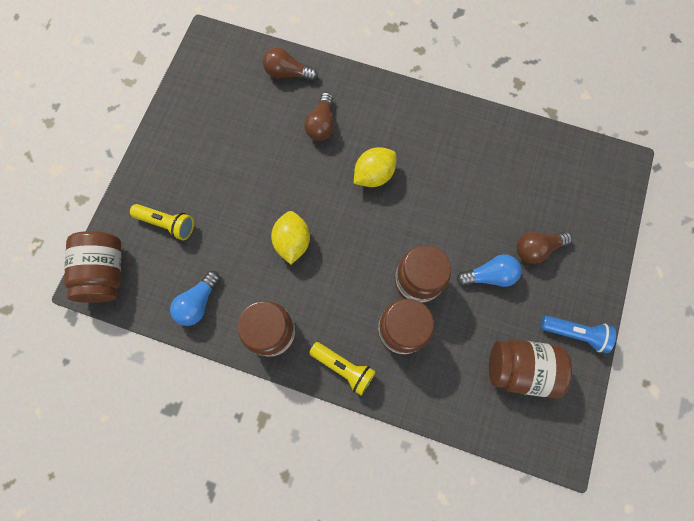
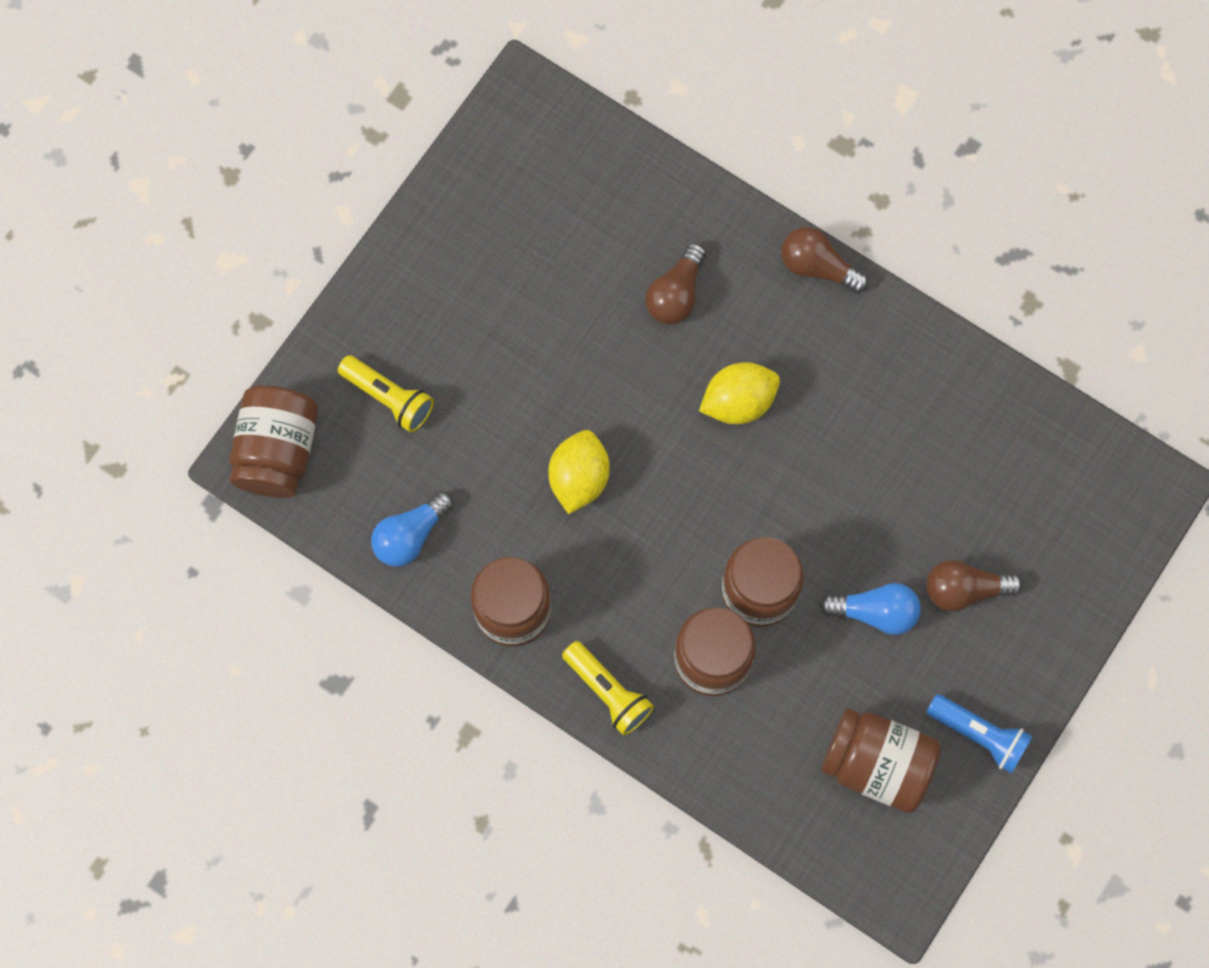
camera: 15 degrees right, 0 degrees up
(288, 73) = (642, 188): brown light bulb -> brown light bulb (817, 267)

